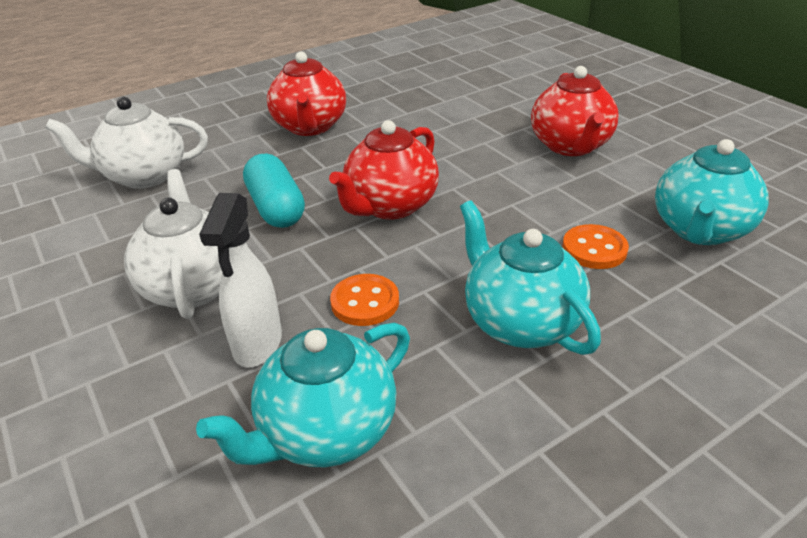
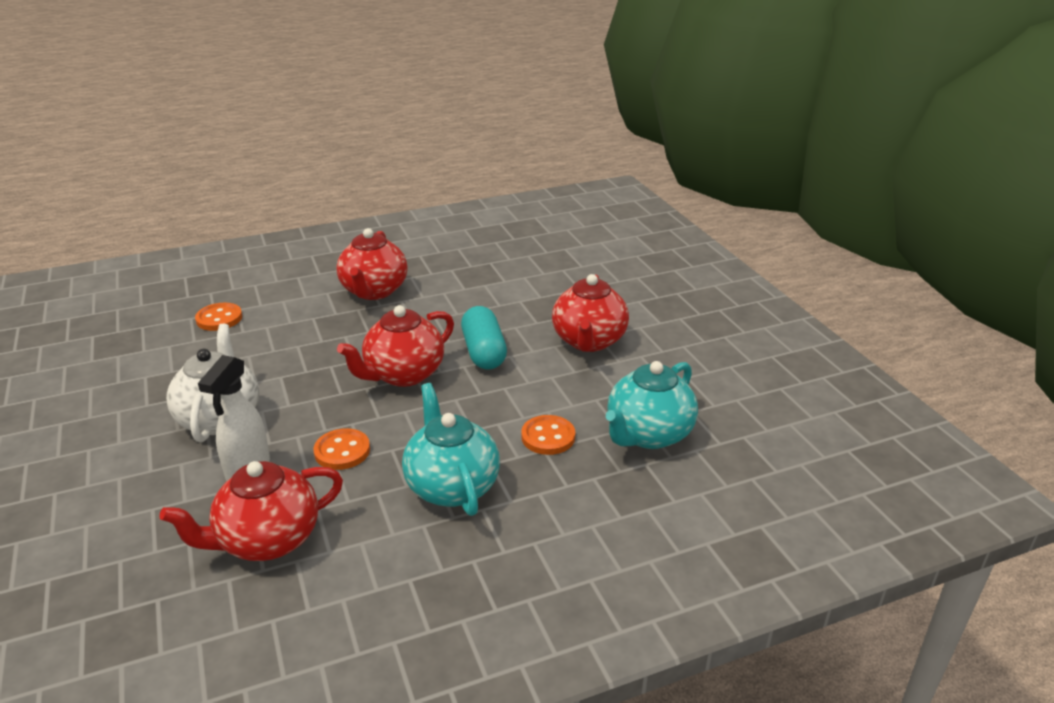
camera: 10 degrees right, 5 degrees down
(144, 176) = (219, 318): white teapot -> orange button
(276, 208) = (311, 362): turquoise capsule -> turquoise capsule (483, 352)
(326, 432) = (267, 540): turquoise teapot -> red teapot

